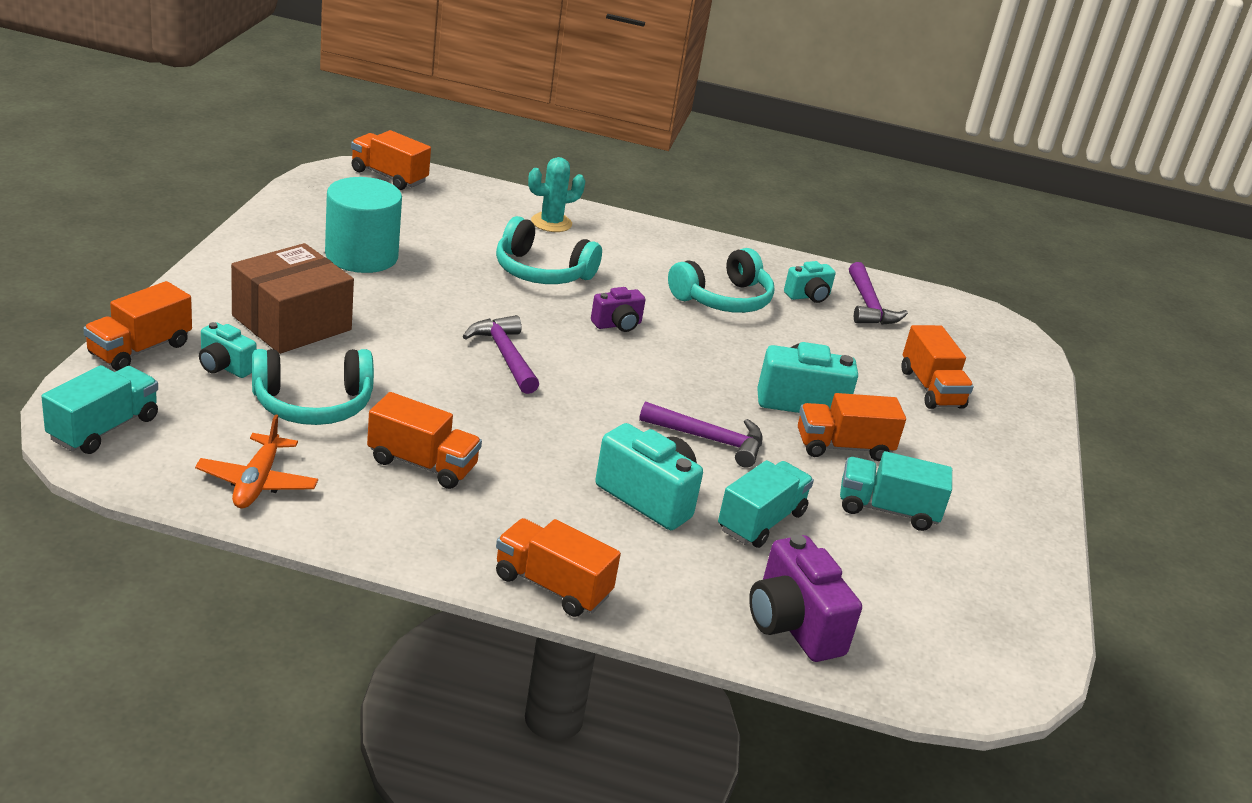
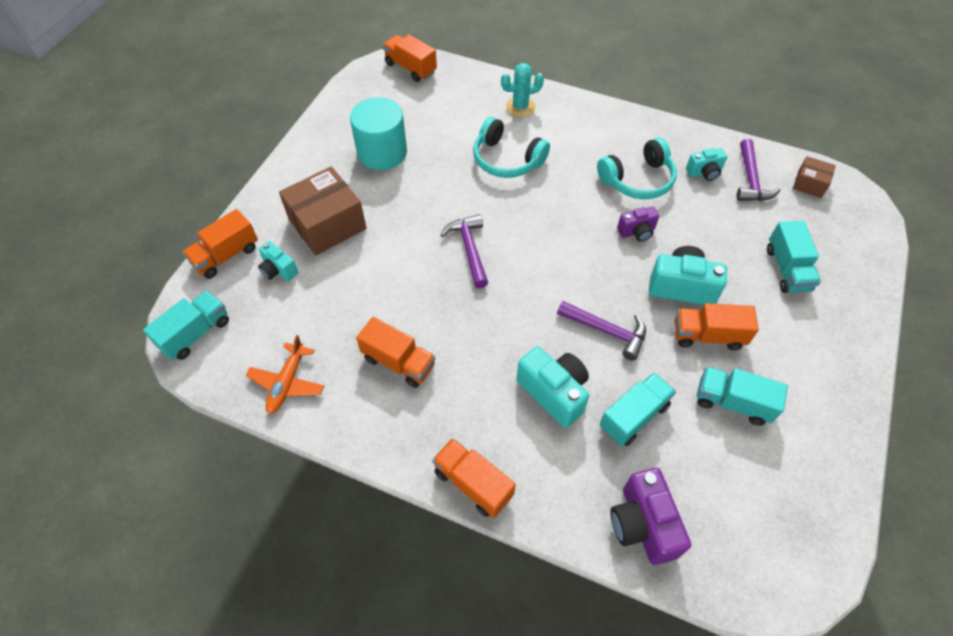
camera: 15 degrees right, 25 degrees up
(313, 404) = (332, 304): turquoise headphones -> none
(617, 325) = (555, 212): purple camera -> purple camera (637, 232)
(931, 389) = (787, 269): orange truck -> turquoise truck
(942, 312) = (809, 184): none -> brown box

